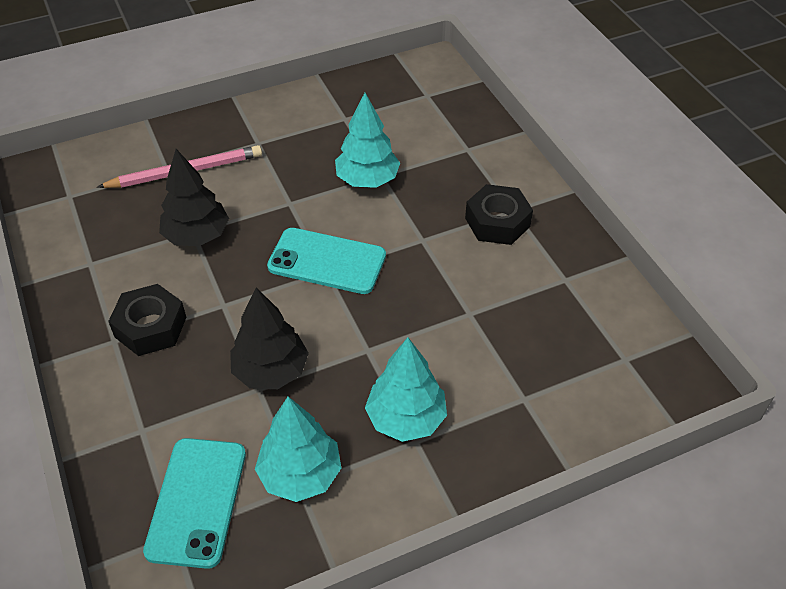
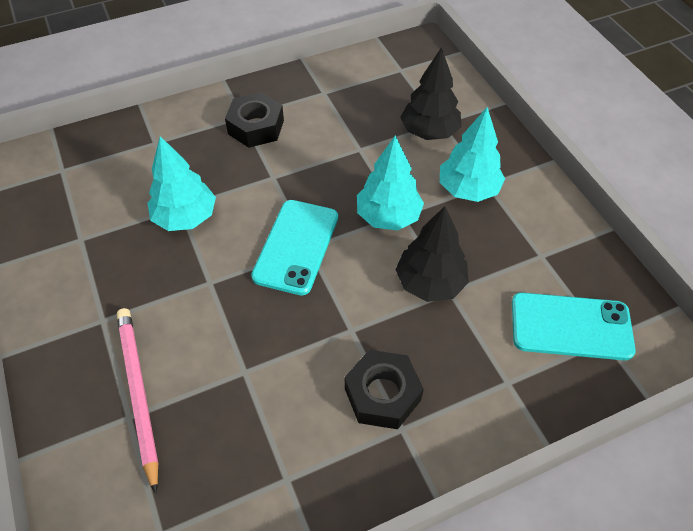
camera: 90 degrees left, 5 degrees up
(197, 236) = (251, 366): black tree -> black tree (429, 132)
(300, 475) = (531, 255): turquoise tree -> turquoise tree (388, 217)

